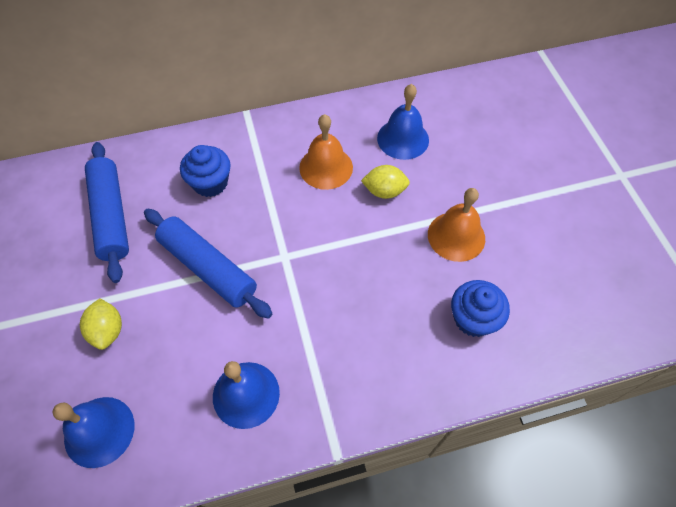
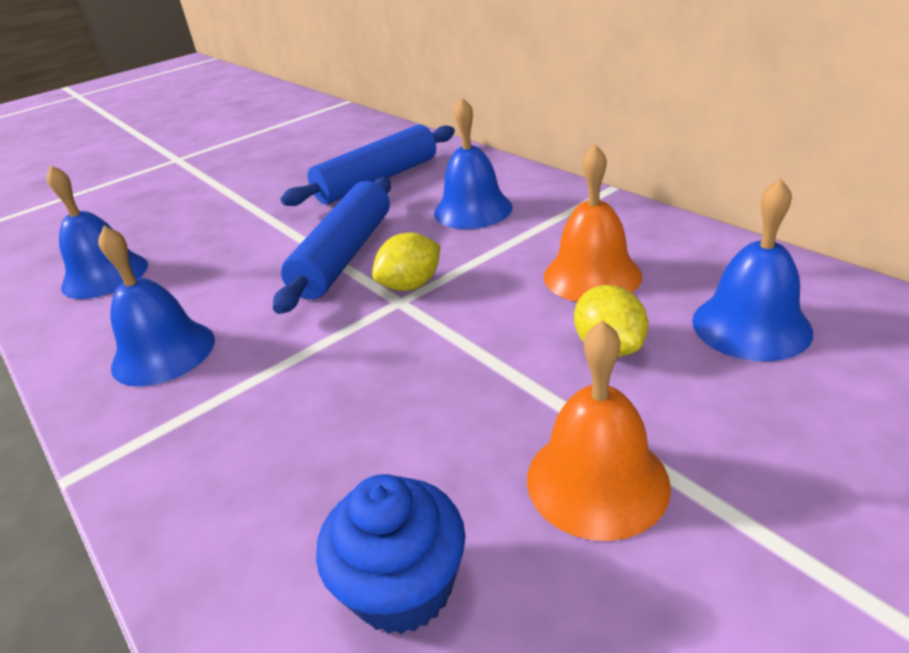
camera: 70 degrees right, 25 degrees down
(108, 330) = (230, 233): yellow lemon -> yellow lemon (411, 285)
(210, 183) = (473, 210): blue cupcake -> blue bell

